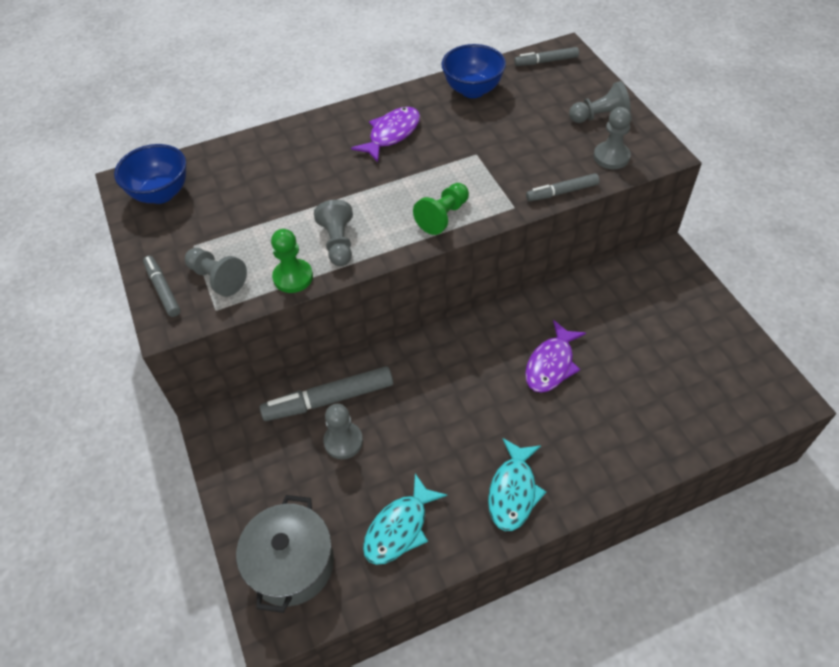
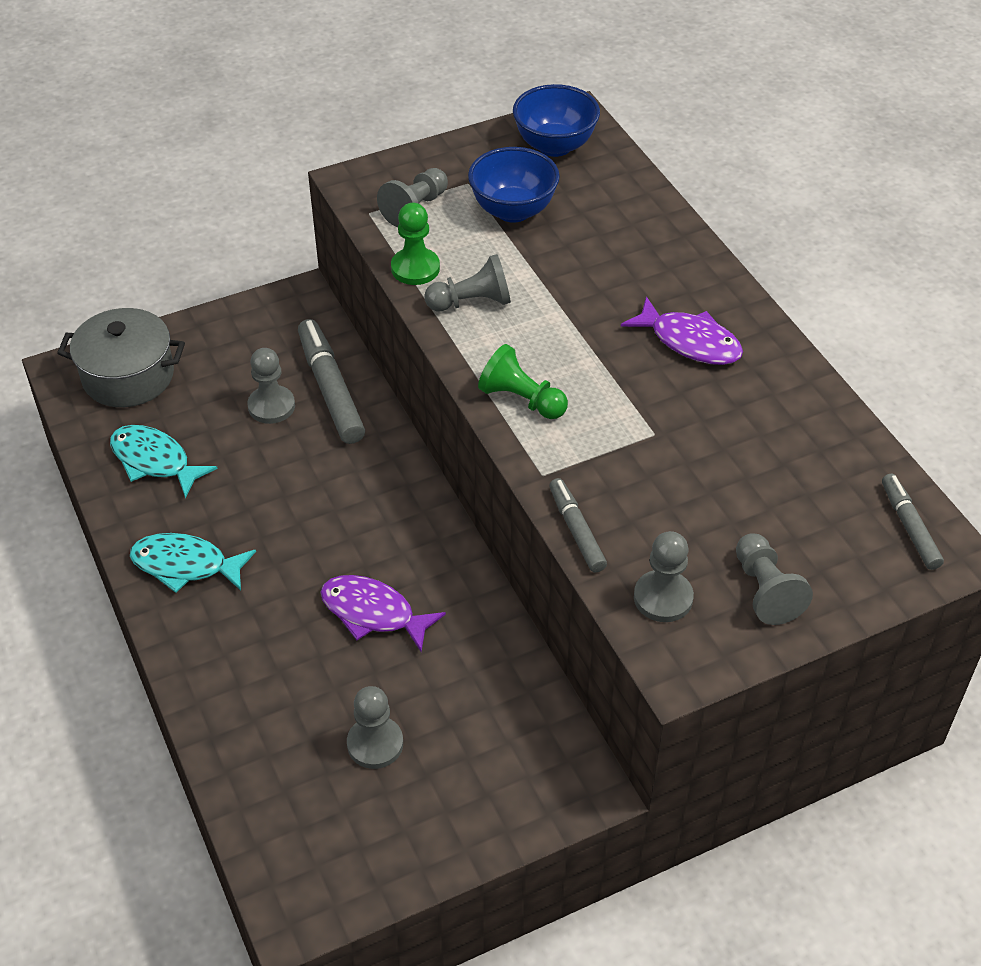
camera: 85 degrees right, 5 degrees down
(163, 290) = (400, 170): grey marker -> none
(472, 90) = (810, 430): blue bowl -> blue bowl (513, 211)
(657, 360) = (375, 744): none -> grey pawn

